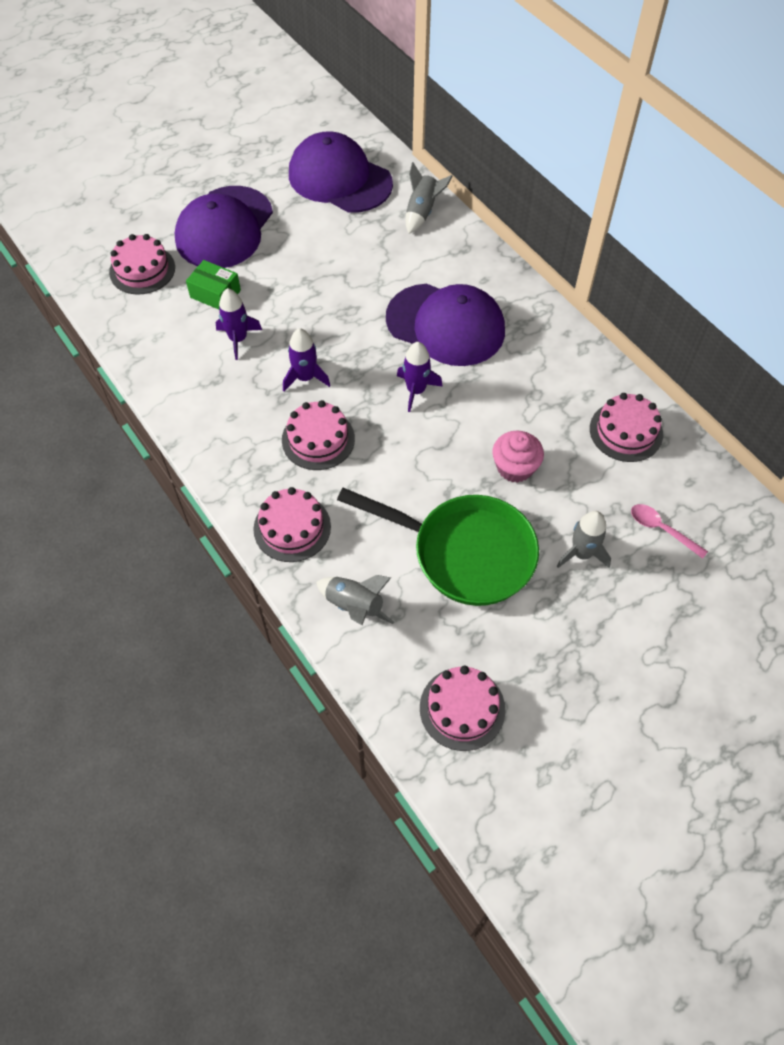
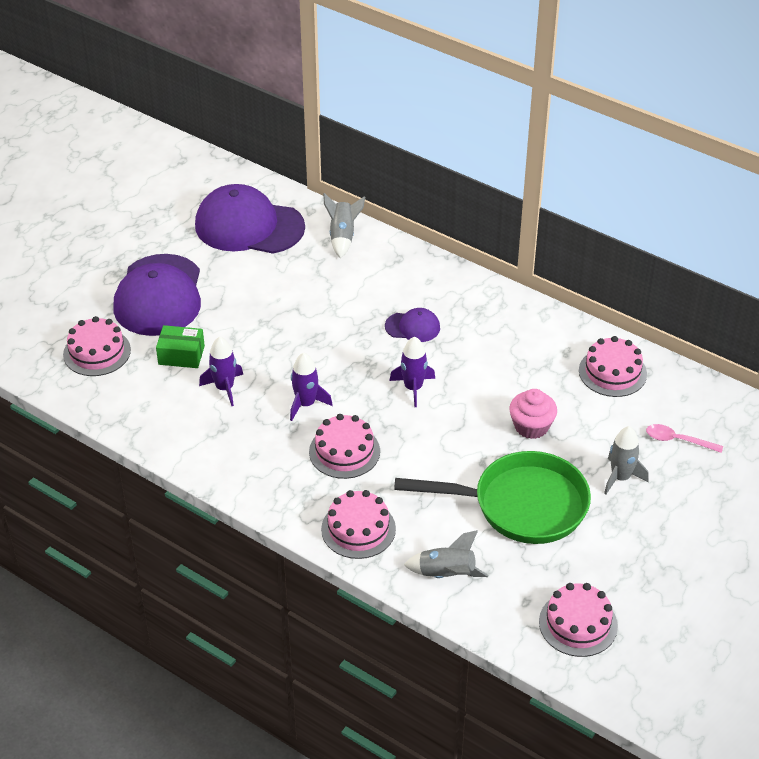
camera: 20 degrees left, 15 degrees down
(445, 325) = (412, 327): purple cap -> purple cap, size x0.47

